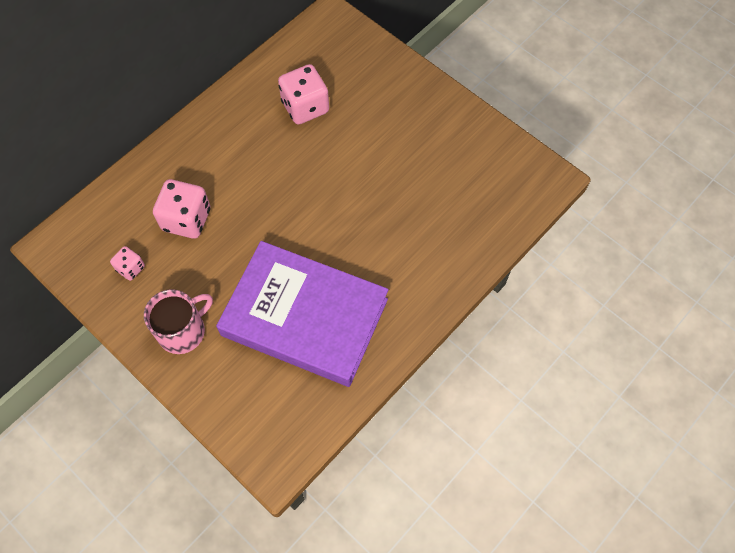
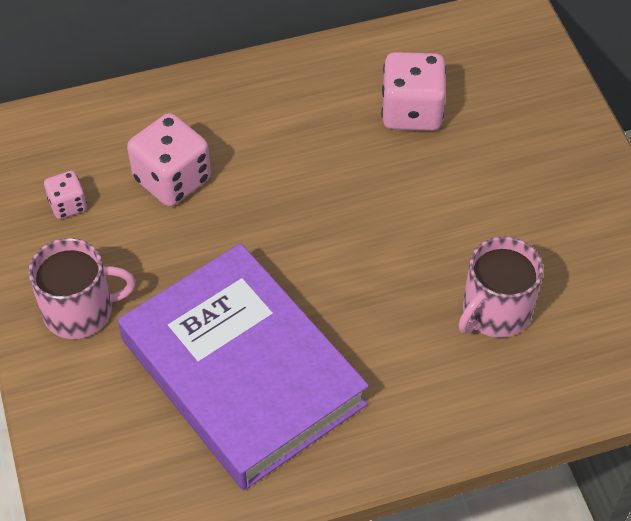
camera: 30 degrees right, 10 degrees down
(425, 207) = (495, 311): none -> pink mug

